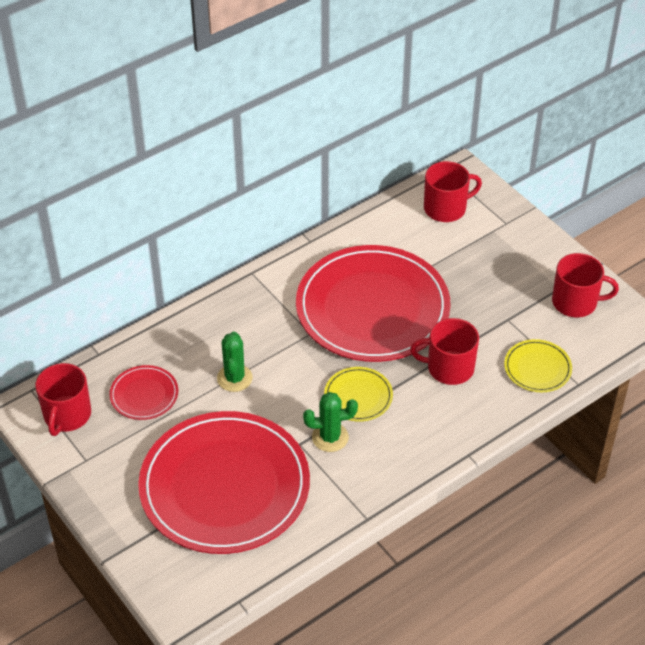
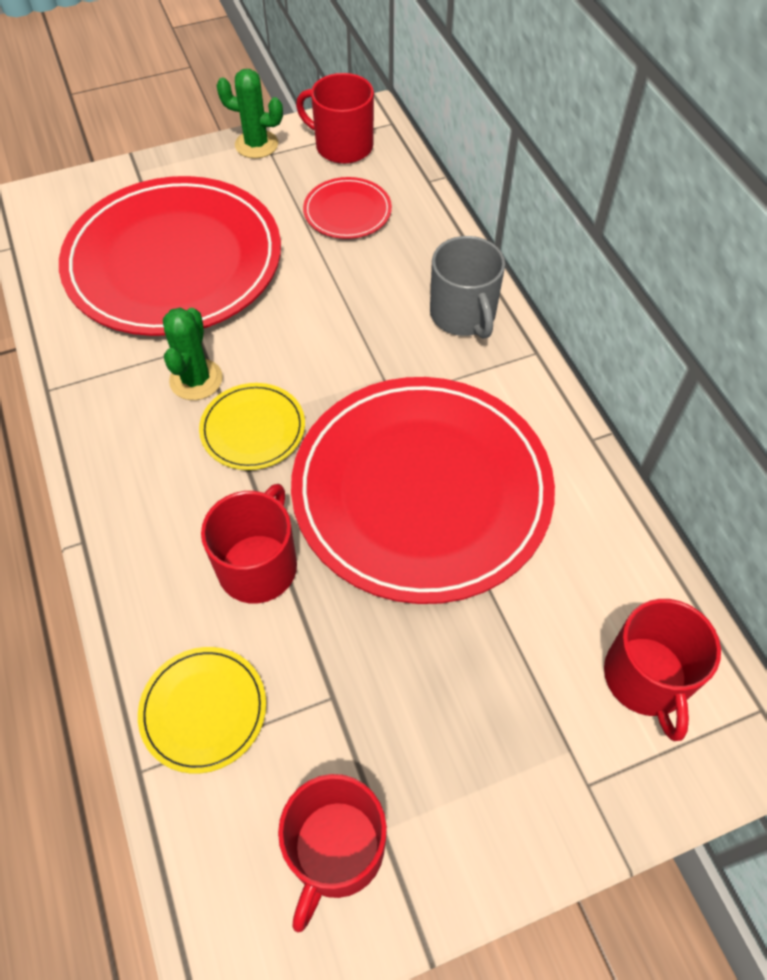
camera: 105 degrees right, 10 degrees up
(230, 312) = (463, 315): none -> grey mug
(234, 378) = (340, 299): green cactus -> green cactus (256, 145)

